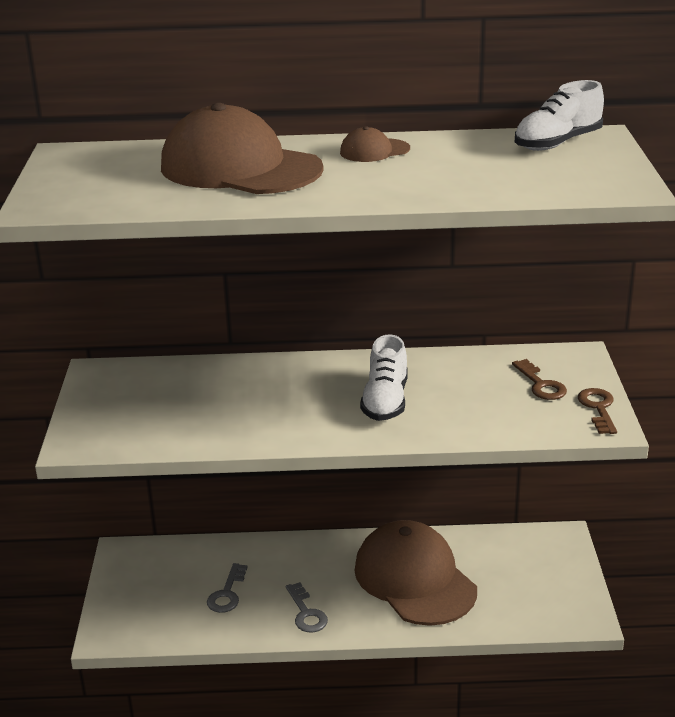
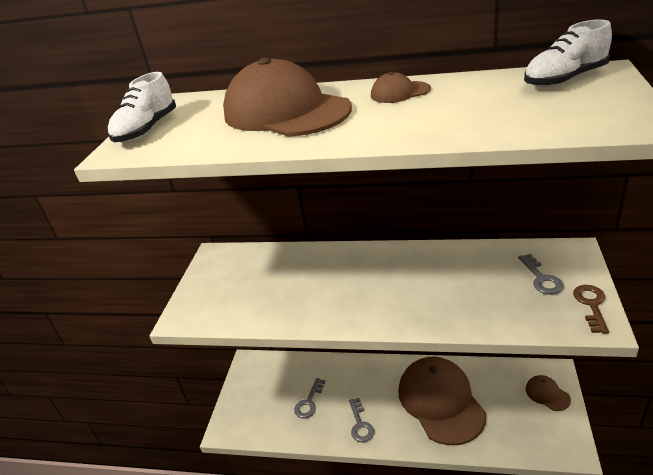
camera: 15 degrees right, 5 degrees up
(385, 401) = (413, 289): white shoe -> white shoe (147, 130)
(541, 385) = (541, 278): brown key -> grey key
(554, 561) = (547, 394): none -> brown cap

